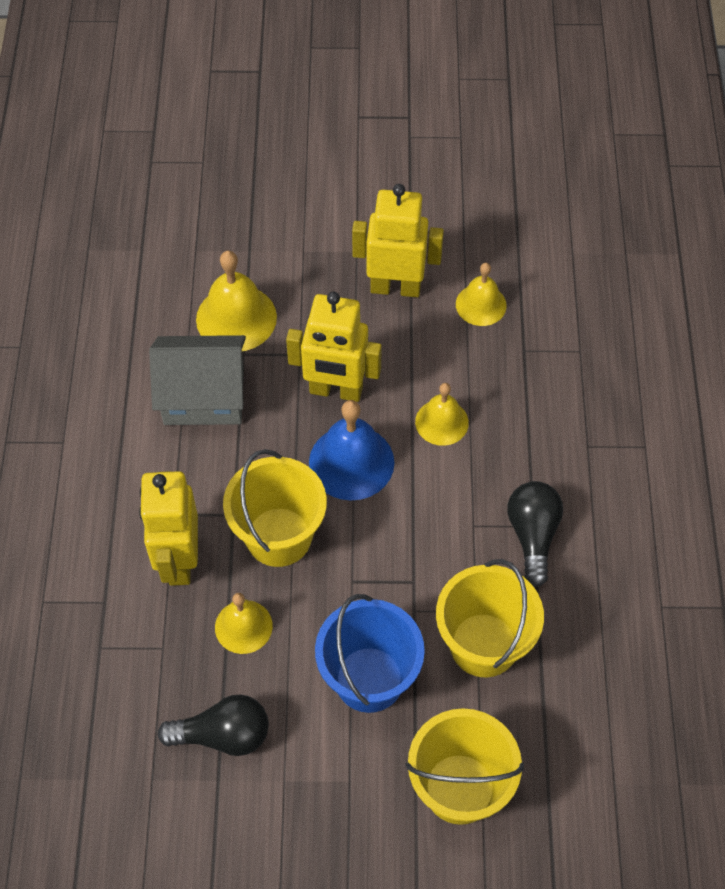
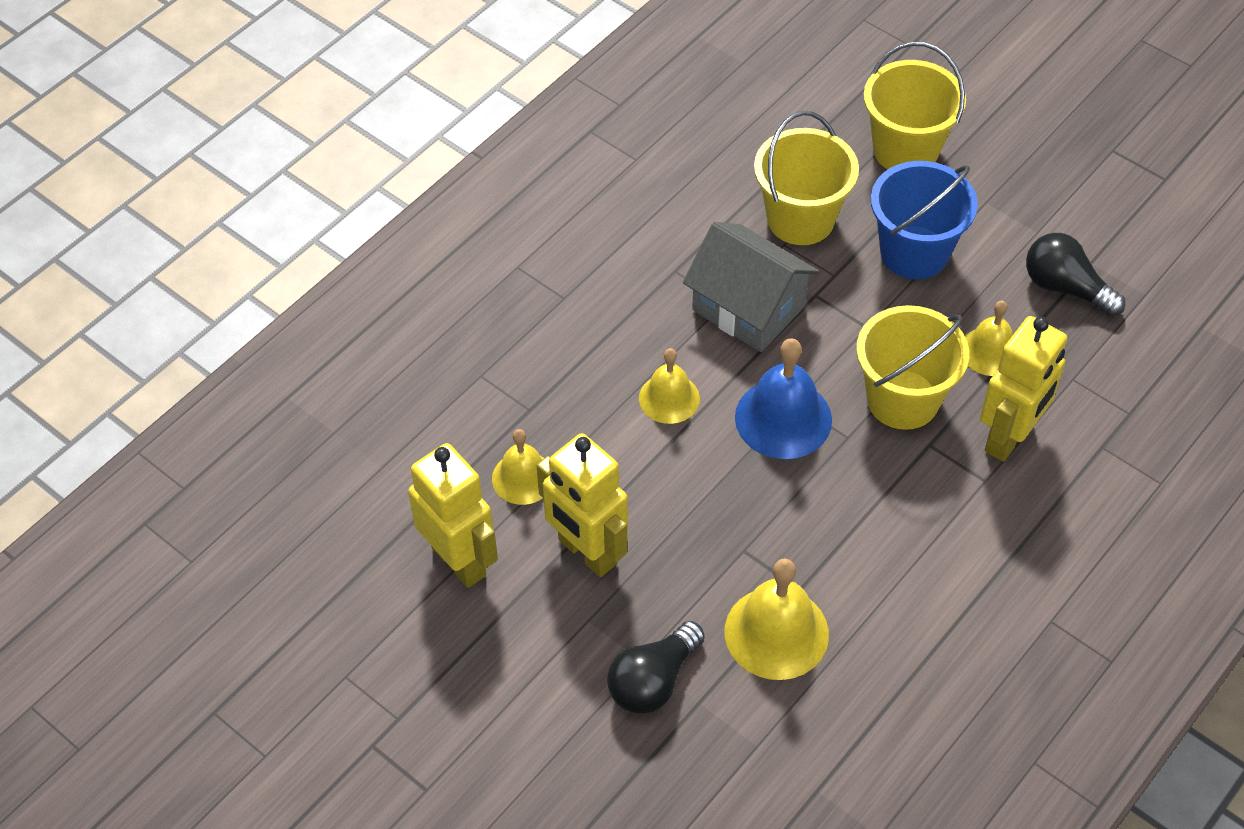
camera: 140 degrees left, 5 degrees down
(204, 396) = (874, 572): grey house -> grey house (748, 308)
(336, 391) = (740, 490): yellow robot -> yellow robot (459, 561)
(533, 535) = (683, 264): black light bulb -> black light bulb (653, 681)

